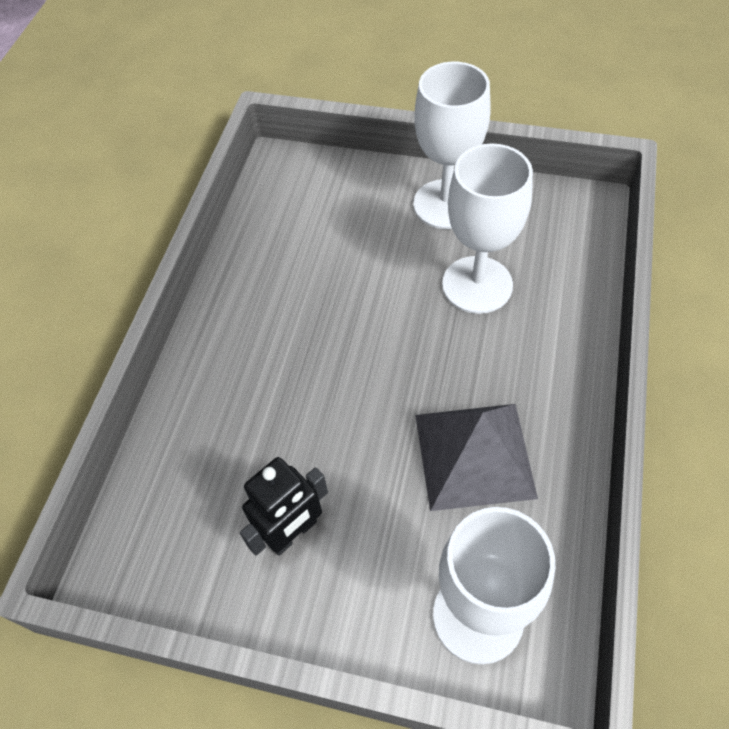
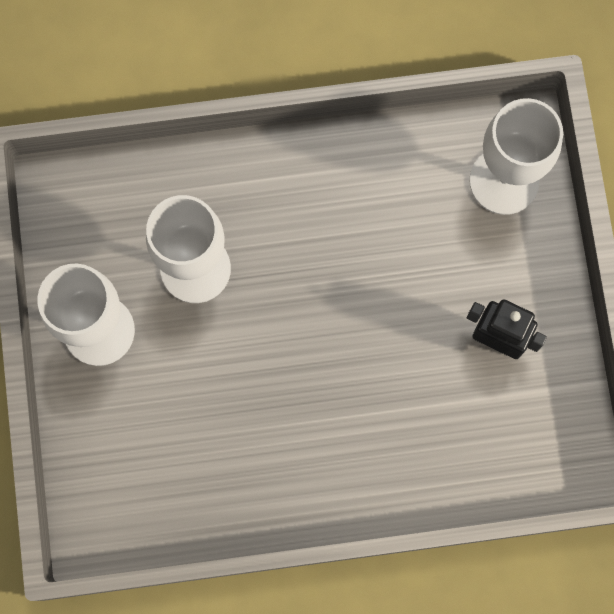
camera: 115 degrees left, 20 degrees up
(474, 455) = (375, 220): grey pyramid -> none

